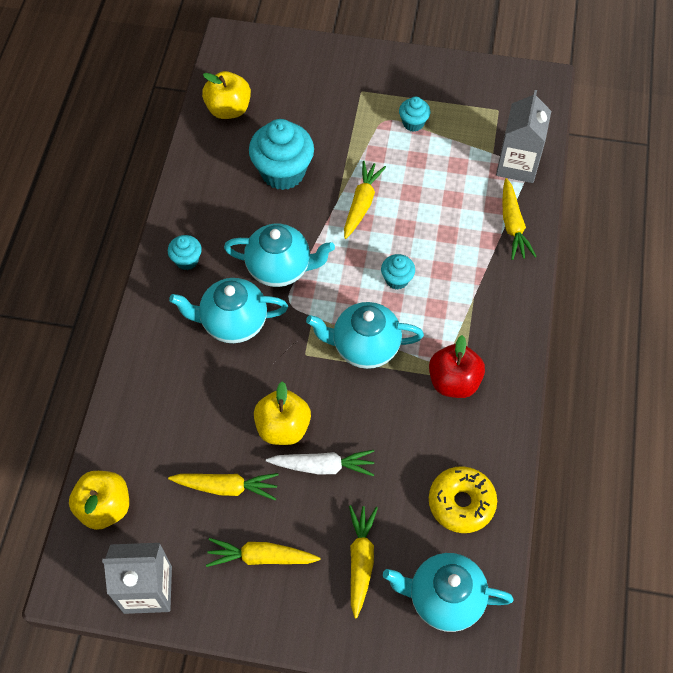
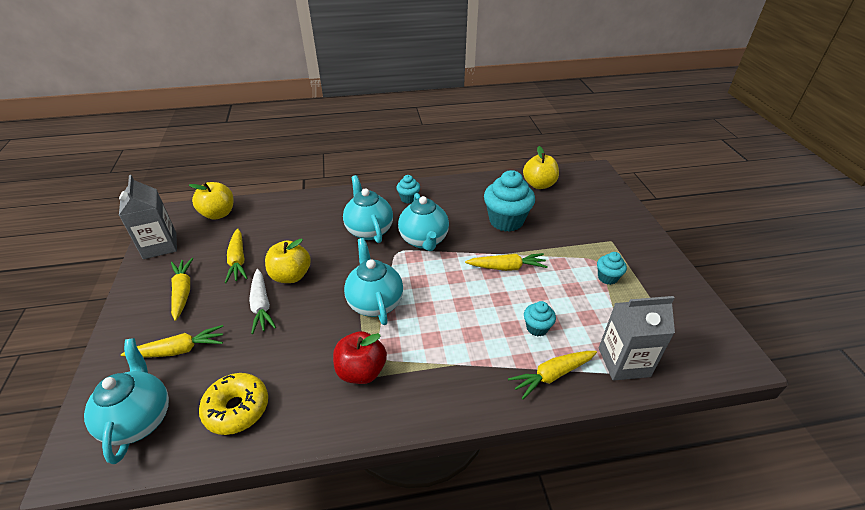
camera: 70 degrees right, 20 degrees down
(397, 279) = (447, 306): turquoise cupcake -> turquoise cupcake (537, 328)

